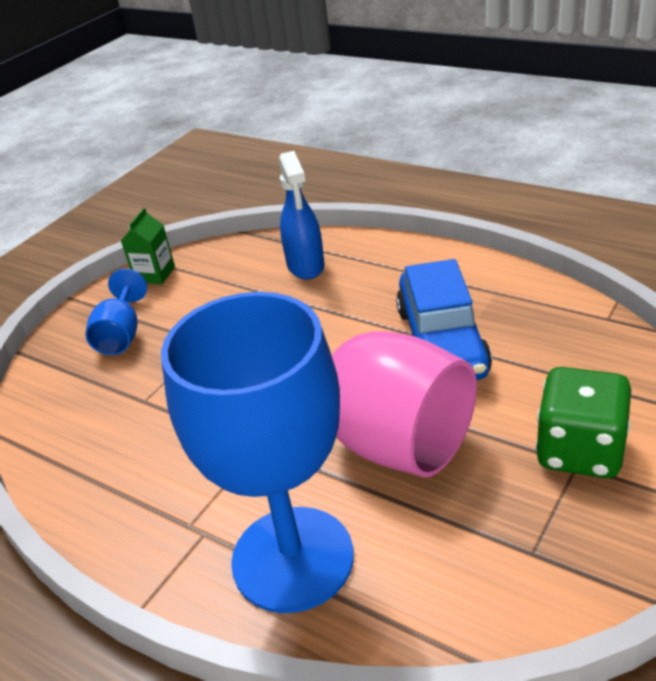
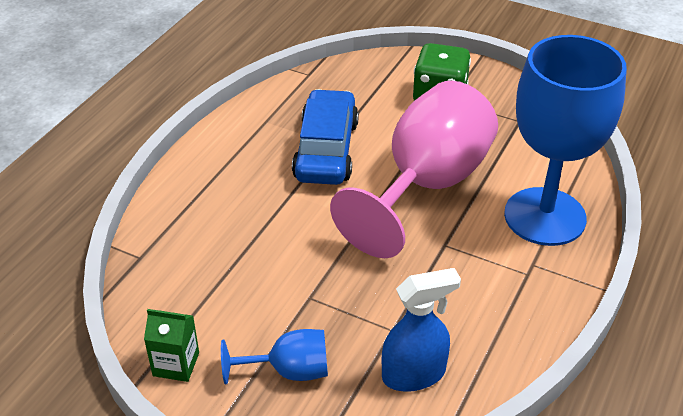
camera: 100 degrees left, 5 degrees up
(306, 266) = (195, 236): blue spray bottle -> blue spray bottle (414, 374)
(441, 341) = (326, 150): blue car -> blue car turned 75 degrees counterclockwise

